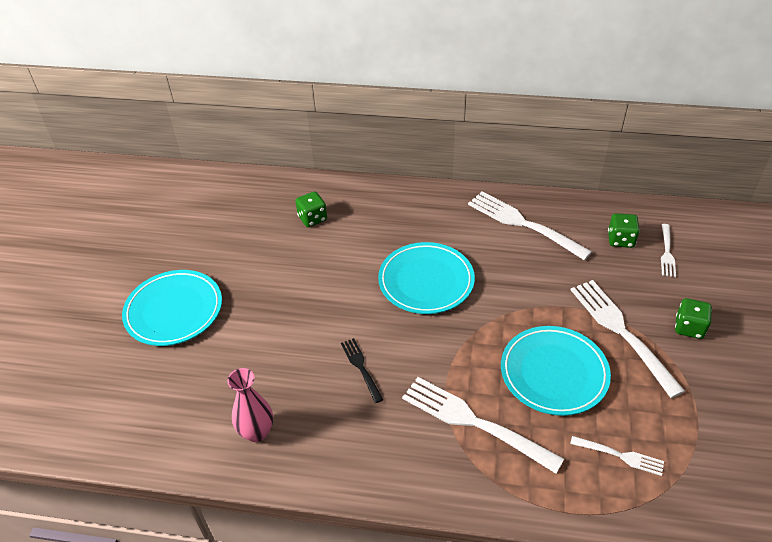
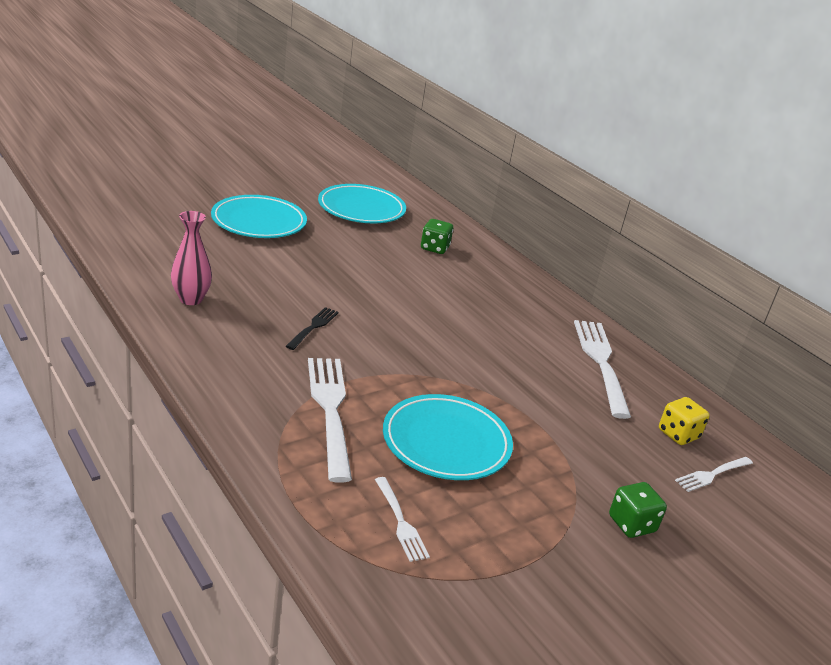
camera: 40 degrees right, 15 degrees down
(426, 281) = (450, 329): turquoise plate -> turquoise plate (361, 209)
(620, 240) = (678, 434): green dice -> yellow dice
(622, 332) = (557, 474): white fork -> none

